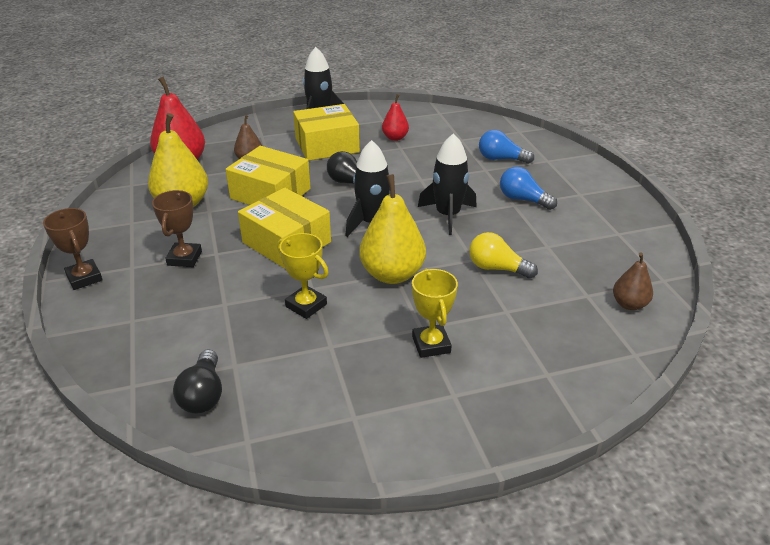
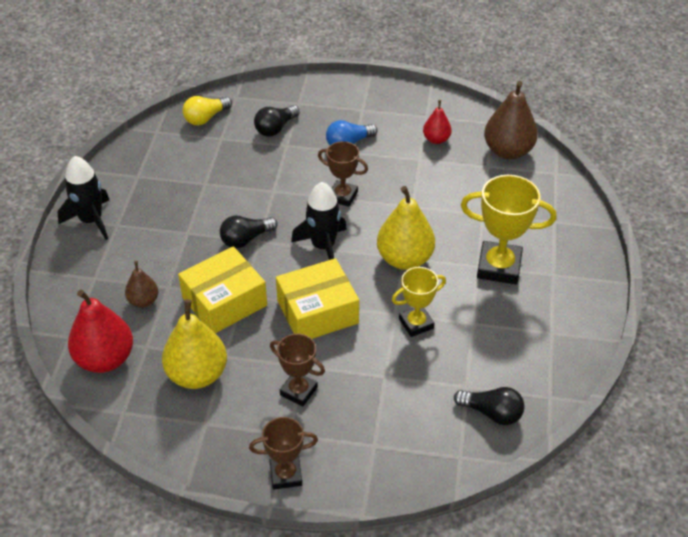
camera: 65 degrees left, 10 degrees up
(327, 145) = (158, 233): yellow box -> none
(395, 138) = (182, 180): red pear -> red pear (436, 139)
(431, 344) = (499, 267): yellow trophy -> yellow trophy, size x1.61
(448, 215) = (342, 196): black rocket -> brown trophy
(497, 268) = (431, 197): yellow light bulb -> yellow light bulb (206, 118)
(501, 159) = (275, 128): blue light bulb -> black light bulb
(629, 304) = (508, 151): brown pear -> brown pear, size x1.83

